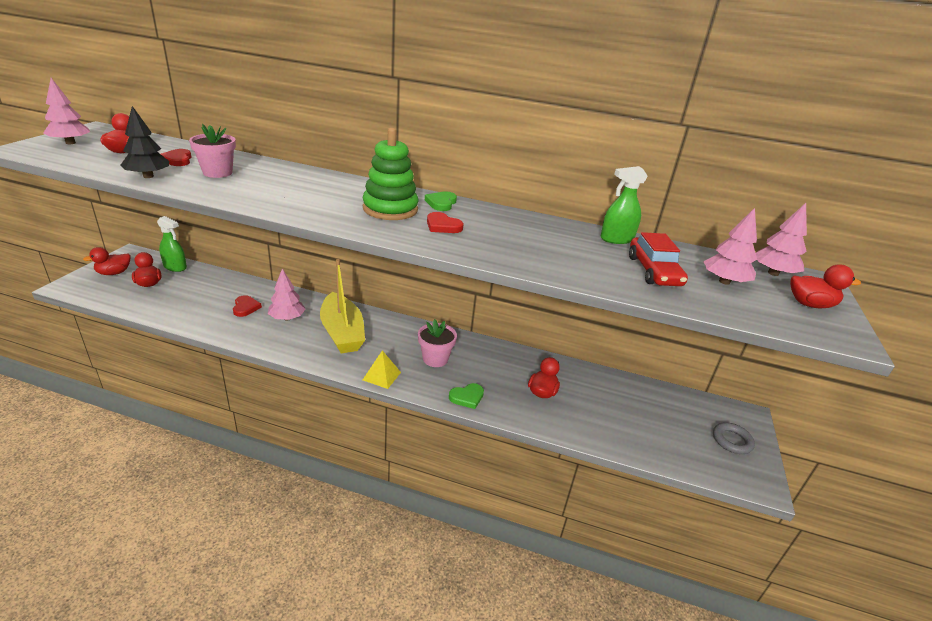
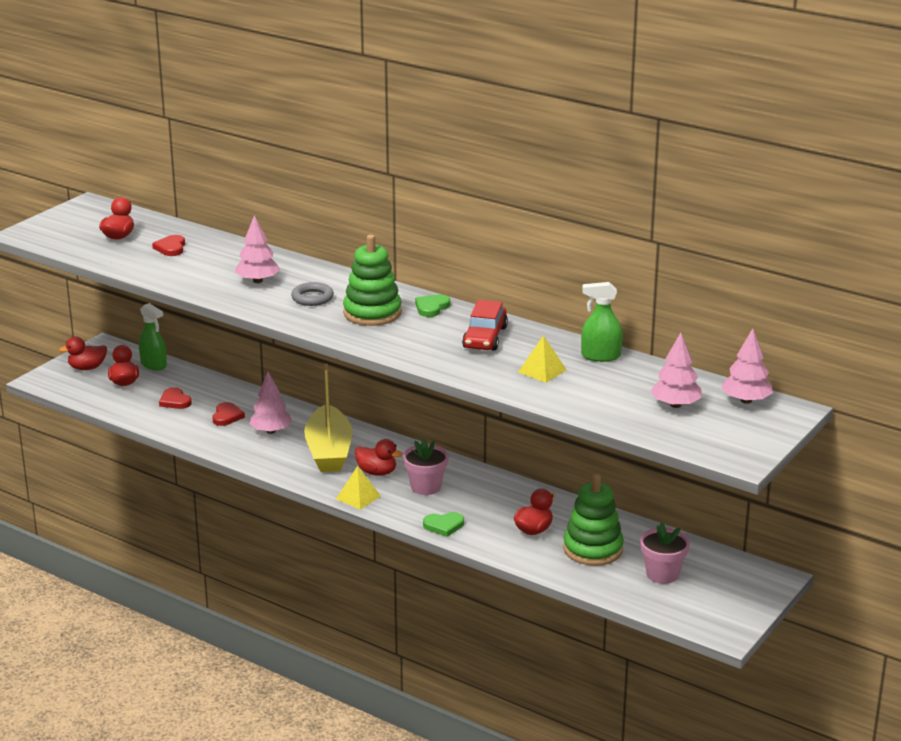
camera: 20 degrees right, 5 degrees down
(70, 143) = (67, 225): pink tree -> pink tree (258, 281)
(148, 176) = (143, 269): black tree -> none
(217, 172) = (209, 265): pink flower pot -> pink flower pot (662, 574)
(442, 226) = (417, 334): red heart -> red heart (175, 401)
(580, 255) = (542, 371): none -> yellow pyramid
(599, 406) = (593, 549): none -> green stacking toy
(653, 271) = (607, 390): red car -> red car (485, 337)
(732, 441) = (729, 596): grey ring -> grey ring (312, 298)
(810, 304) = (745, 431): red duck -> red duck (377, 472)

